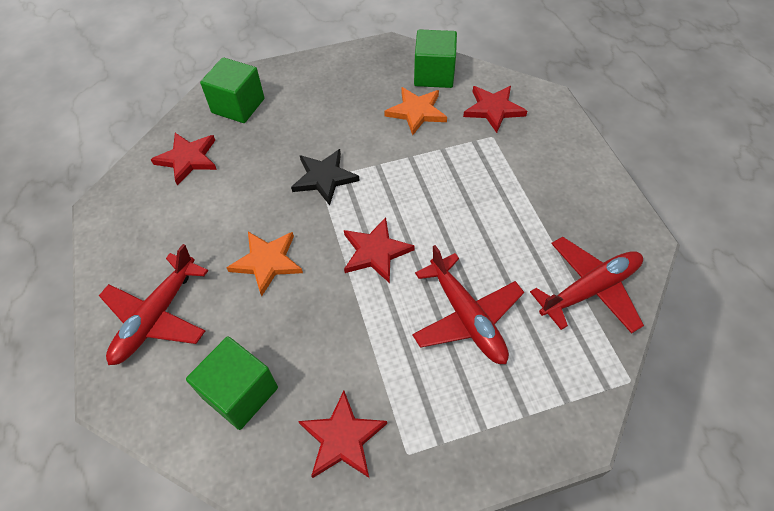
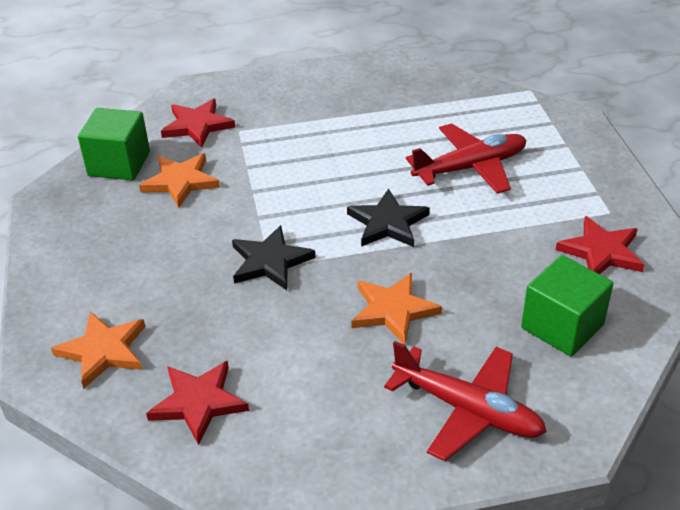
camera: 85 degrees left, 15 degrees down
(238, 106) = (103, 351): green cube -> orange star
(375, 252) = (387, 223): red star -> black star
(590, 289) = (443, 96): red plane -> none

